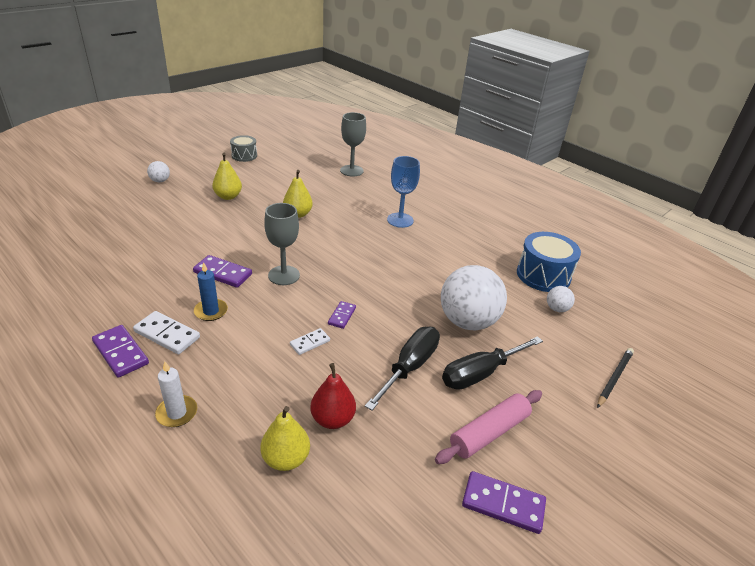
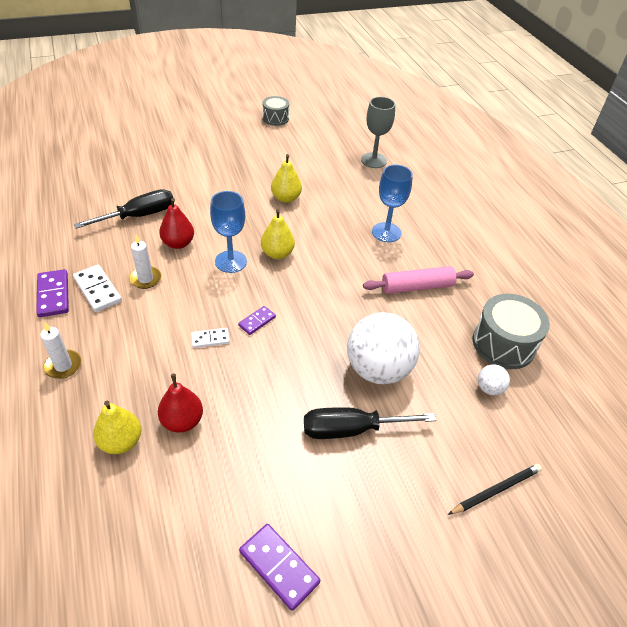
camera: 25 degrees right, 10 degrees up
(160, 181) = (182, 130): white ball -> none
(211, 311) = (145, 279): blue candle -> white candle
(222, 273) = (178, 243): purple domino -> red pear
(228, 196) = (232, 162): yellow pear -> yellow pear (277, 253)
(284, 275) = (231, 261): grey goblet -> blue goblet
(410, 367) = (286, 397): black screwdriver -> black screwdriver (139, 216)
(489, 432) = (316, 493): pink rolling pin -> pink rolling pin (417, 287)
(543, 275) = (503, 344): blue drum -> grey drum

